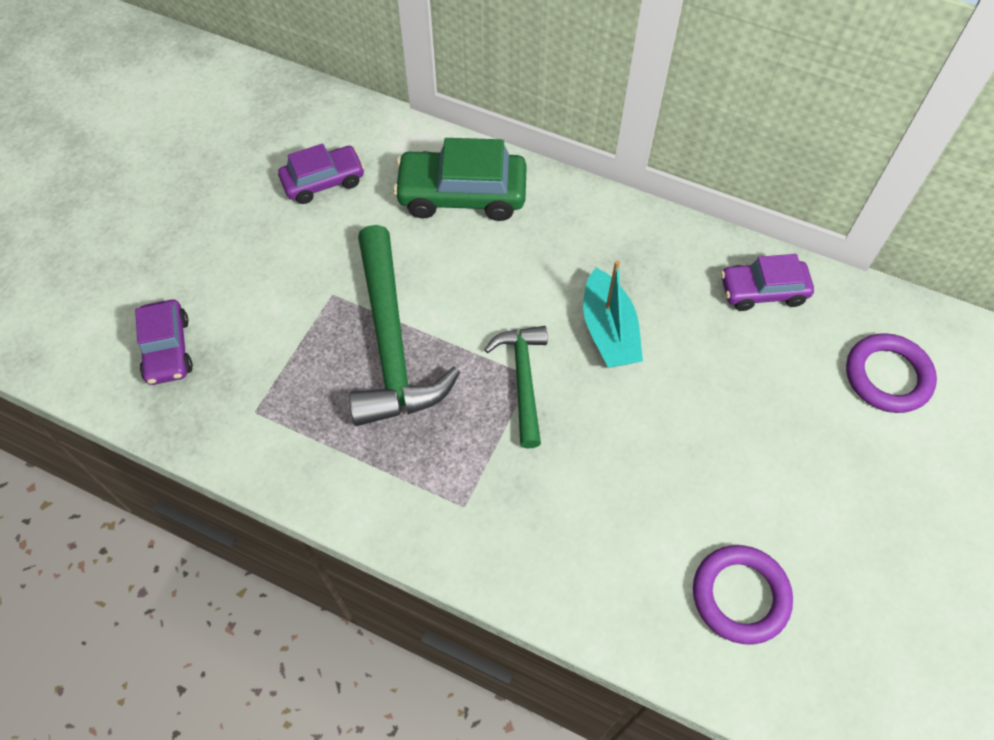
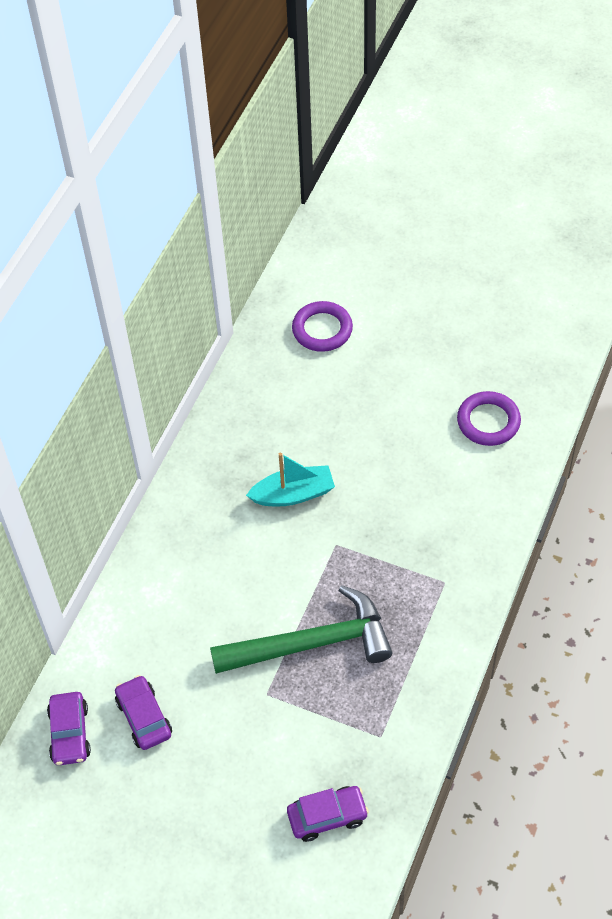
camera: 90 degrees left, 5 degrees down
(462, 195) = (160, 603): green car -> none
(523, 380) = (339, 549): green hammer -> none
(763, 291) = (253, 396): purple car -> purple car (69, 733)

